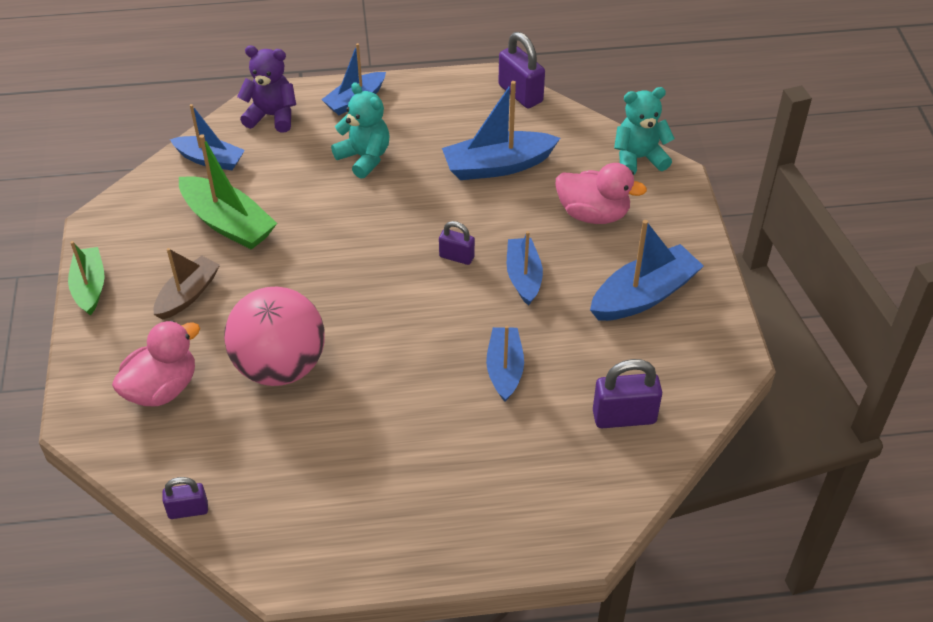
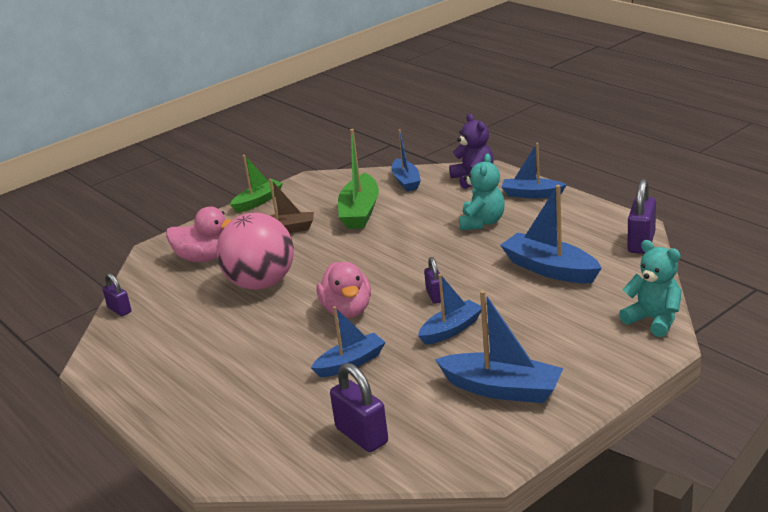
camera: 60 degrees right, 20 degrees down
(593, 214) = (559, 328): pink duck -> pink duck (347, 311)

